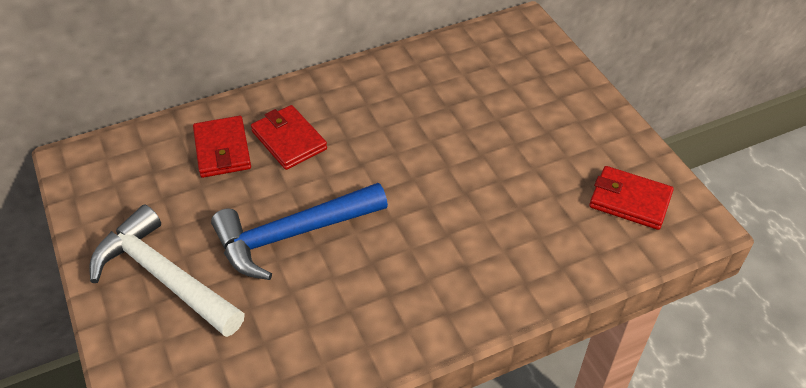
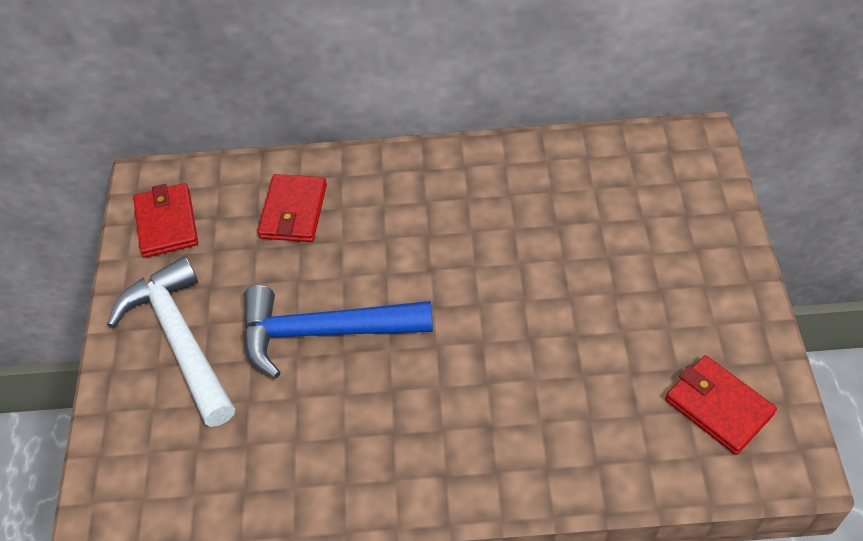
camera: 25 degrees right, 5 degrees up
(289, 140) = (366, 219): red wallet -> red wallet (167, 223)

